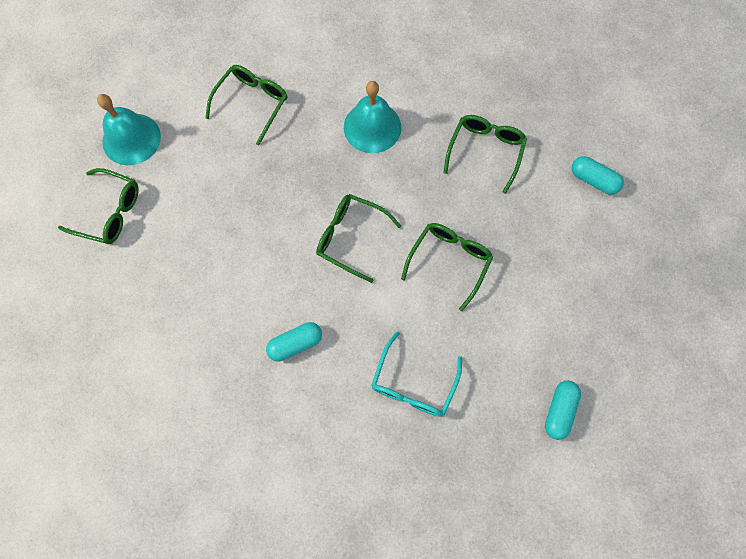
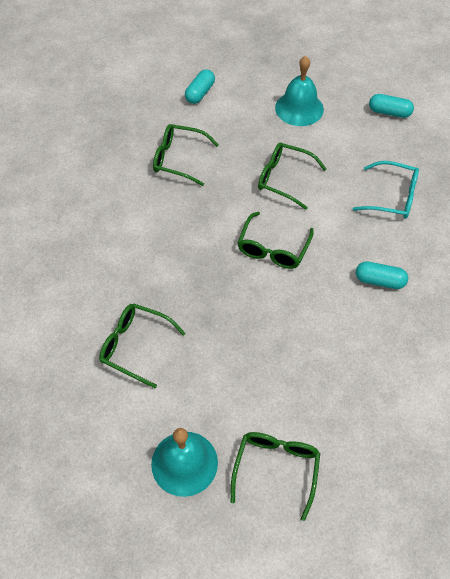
camera: 95 degrees left, 15 degrees down
(295, 344) = (379, 281): turquoise capsule -> turquoise capsule turned 45 degrees counterclockwise
(372, 127) = (158, 241): turquoise bell -> turquoise bell (299, 108)

